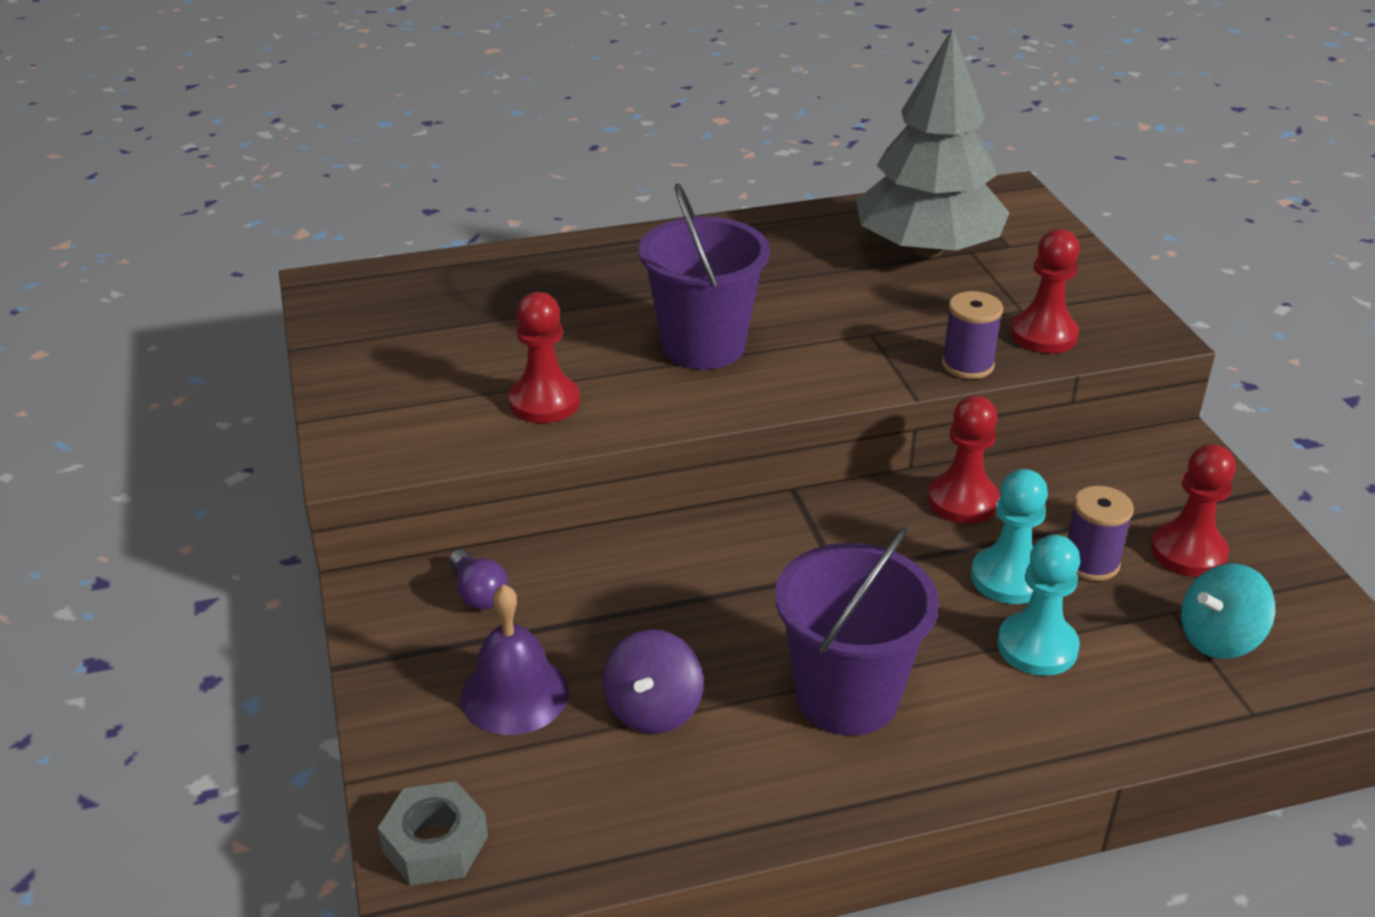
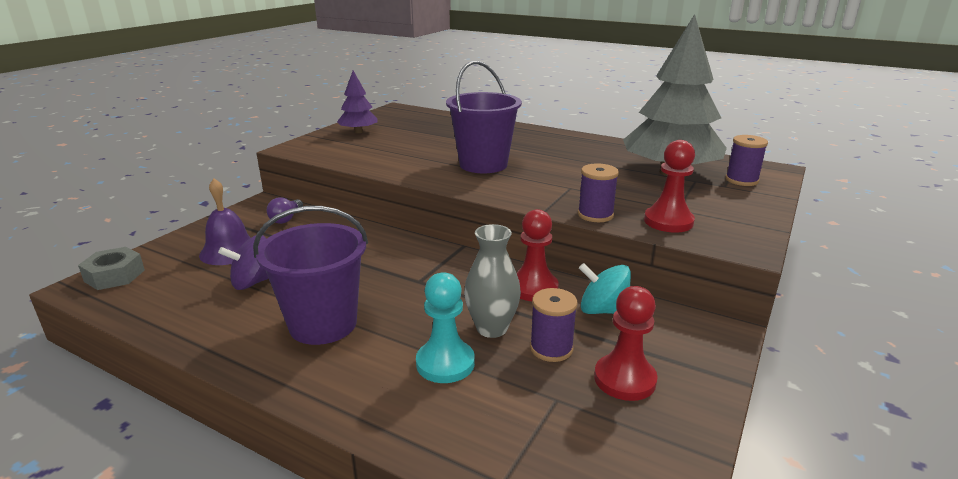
camera: 45 degrees right, 10 degrees down
(384, 370) = (359, 132): none -> purple tree
(544, 402) = (385, 157): red pawn -> none
(1008, 578) = (492, 328): turquoise pawn -> grey vase
(1010, 227) = (741, 180): none -> purple spool
(1219, 639) = (558, 431): turquoise spinning top -> turquoise spinning top (603, 310)

